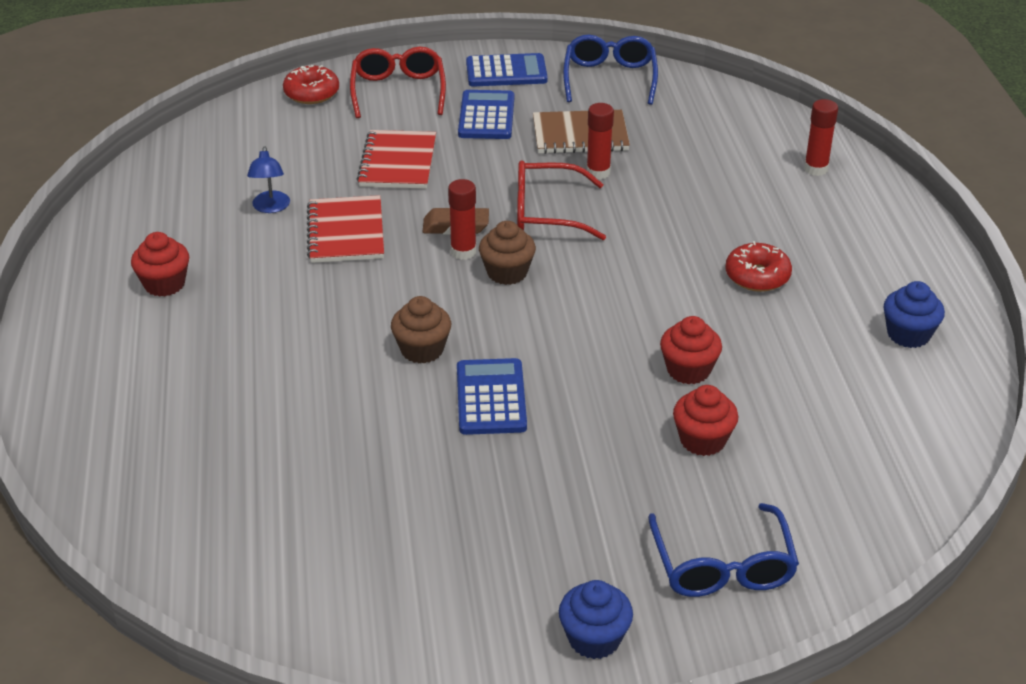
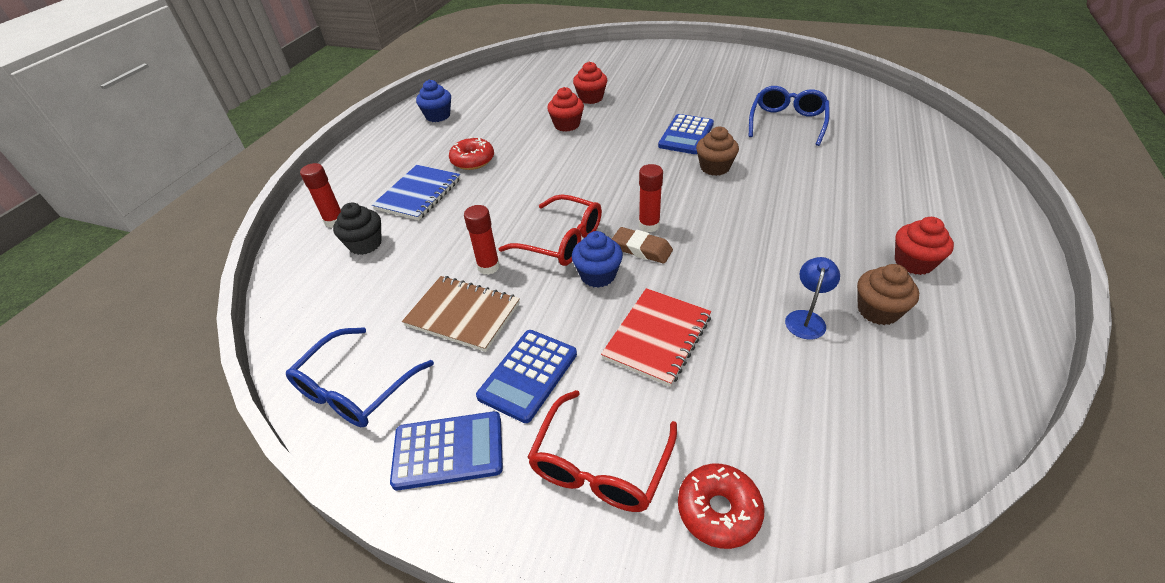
camera: 150 degrees left, 5 degrees up
(346, 232) = (738, 269): red notebook -> none
(506, 72) = (448, 451): blue calculator -> blue calculator turned 150 degrees clockwise
(507, 272) = (627, 202): brown cupcake -> brown cupcake (878, 311)
(594, 638) = (694, 55): blue cupcake -> blue cupcake (598, 275)
(722, 565) = (625, 63): blue glasses -> blue glasses (787, 123)
(748, 159) = (365, 244): none -> black cupcake
(766, 218) = (418, 194): none -> blue notebook

